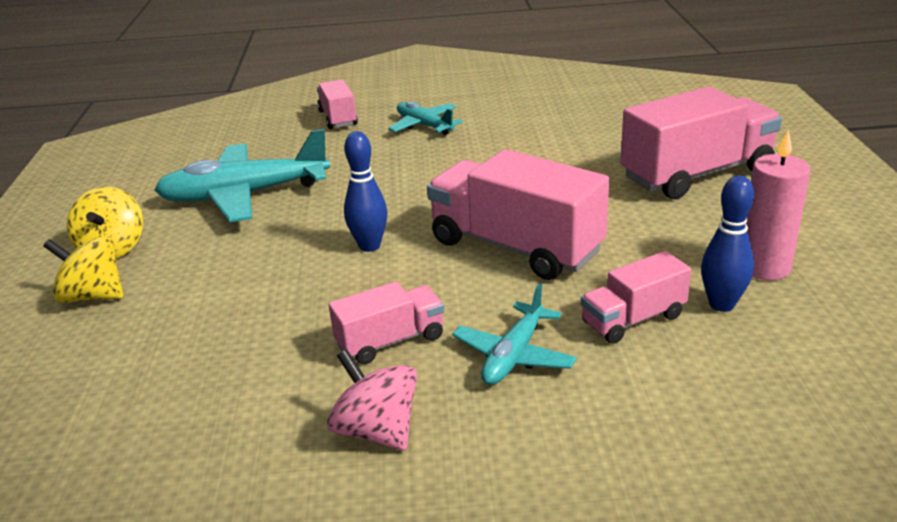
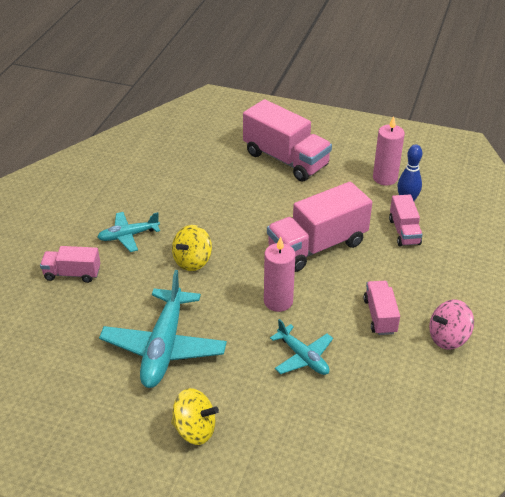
camera: 70 degrees left, 10 degrees up
(93, 296) = (257, 444): yellow spinning top -> yellow spinning top (192, 261)
(369, 246) = (278, 301): blue bowling pin -> pink candle
(514, 355) = (412, 277): turquoise plane -> turquoise plane (303, 357)
(696, 174) = (286, 159): pink truck -> pink truck turned 135 degrees clockwise

